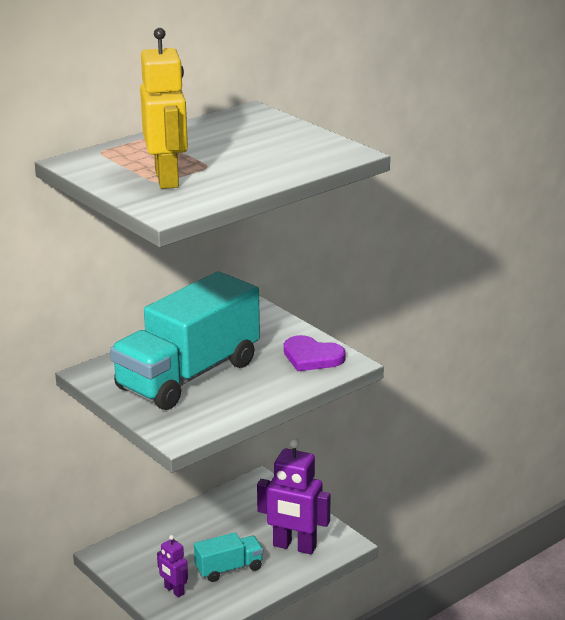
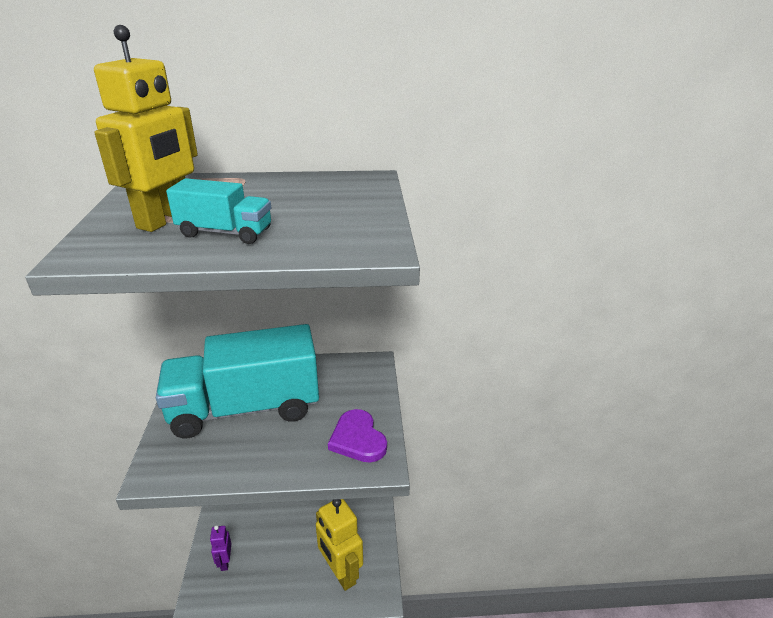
camera: 35 degrees right, 5 degrees up
(229, 568) = (278, 564): turquoise truck -> turquoise truck (225, 233)
(294, 546) = (340, 573): purple robot -> yellow robot

